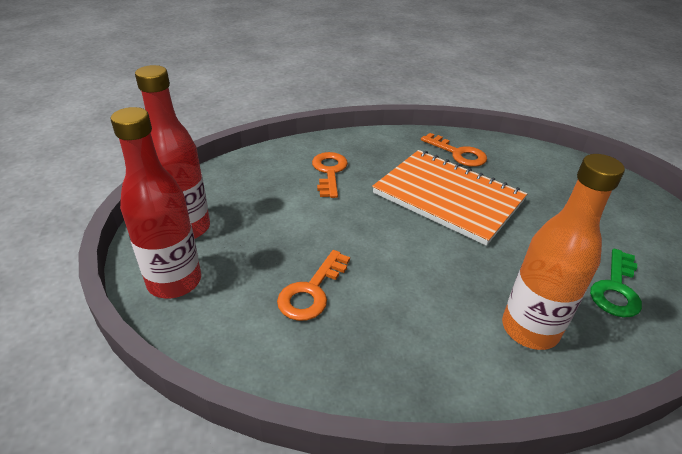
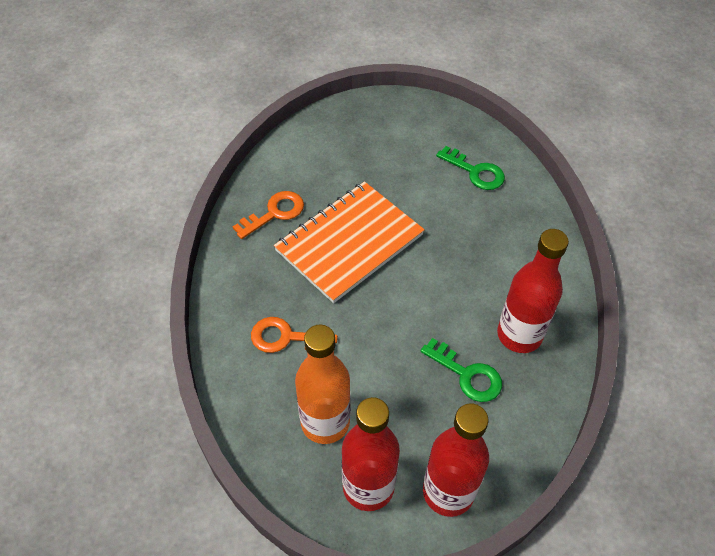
camera: 80 degrees left, 15 degrees up
(311, 291) = (467, 375): orange key -> green key
(377, 339) = (519, 335): none -> red bottle
(529, 329) = (511, 237): orange bottle -> orange bottle (325, 422)

